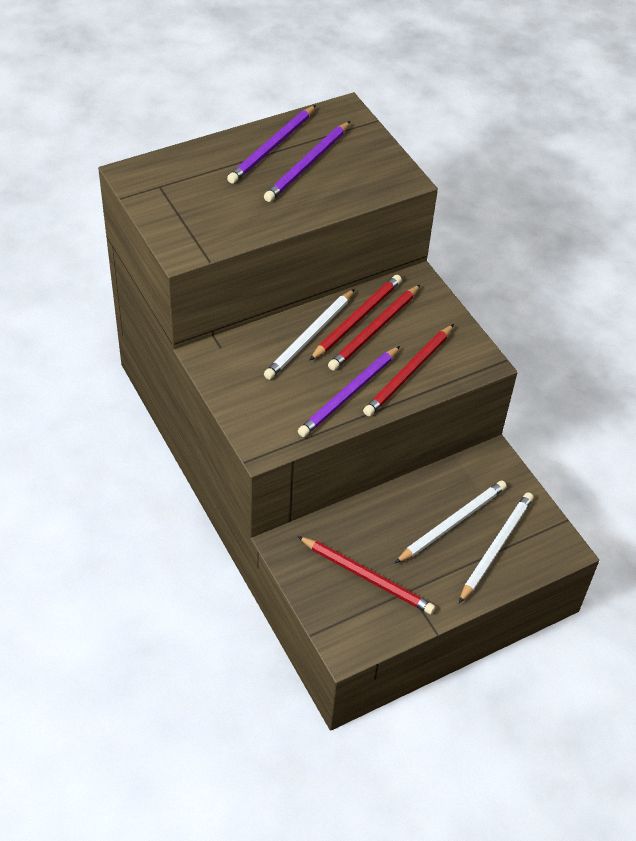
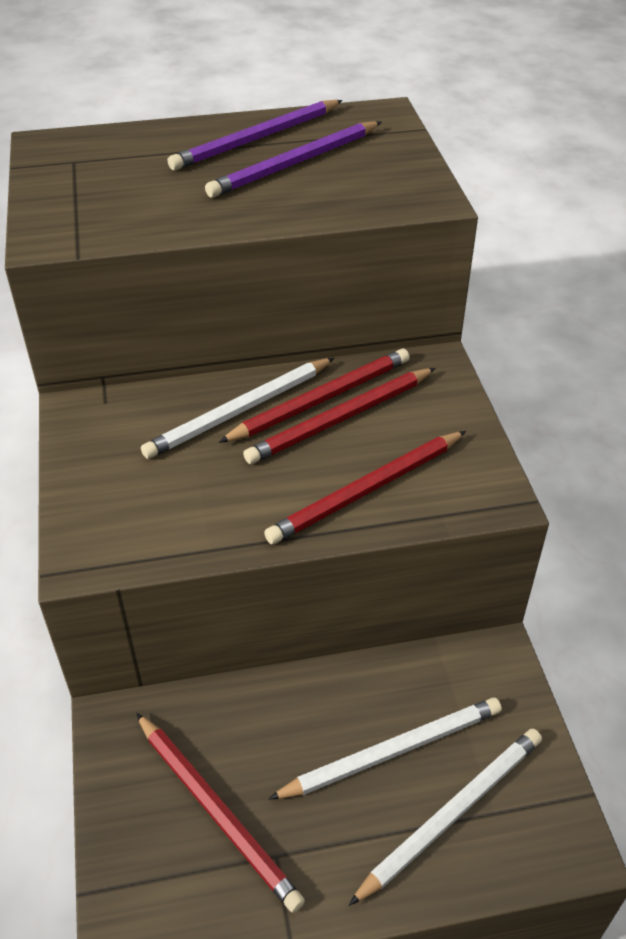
camera: 20 degrees right, 5 degrees down
(349, 394) = (258, 504): purple pencil -> none

